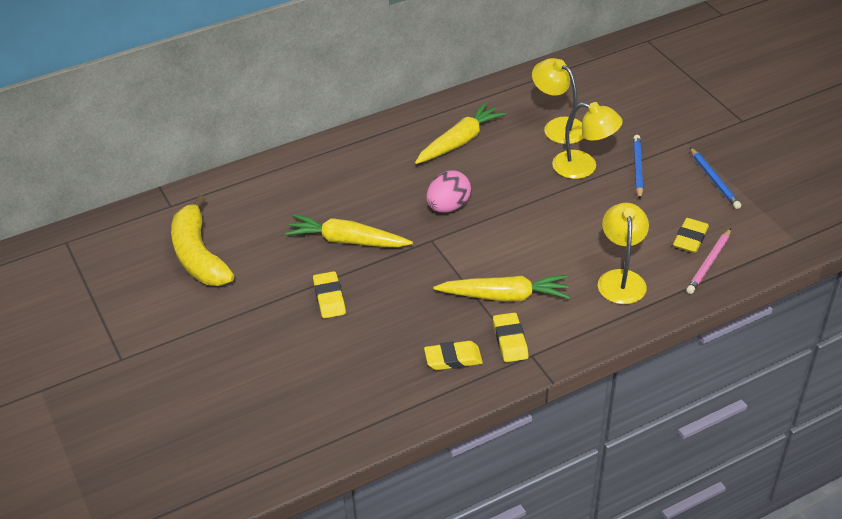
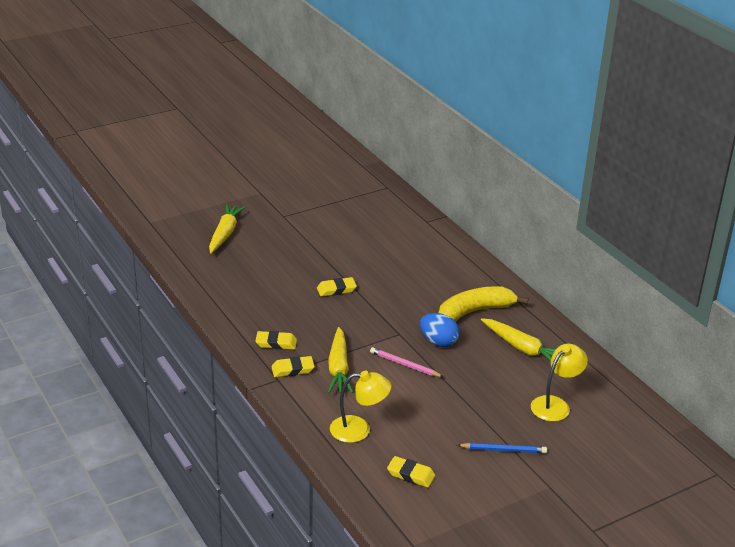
camera: 85 degrees right, 10 degrees down
(198, 255) = (377, 236): yellow banana -> yellow banana (475, 312)
(347, 241) = (395, 295): yellow carrot -> yellow carrot (225, 233)
(448, 207) = (438, 342): pink egg -> blue egg
(453, 359) = (276, 343): yellow eraser -> yellow eraser turned 75 degrees counterclockwise
(584, 167) = (500, 417): yellow lamp -> none
(709, 263) = (379, 483): pink pencil -> pink pencil (404, 365)
(714, 180) = (493, 499): blue pencil -> none

